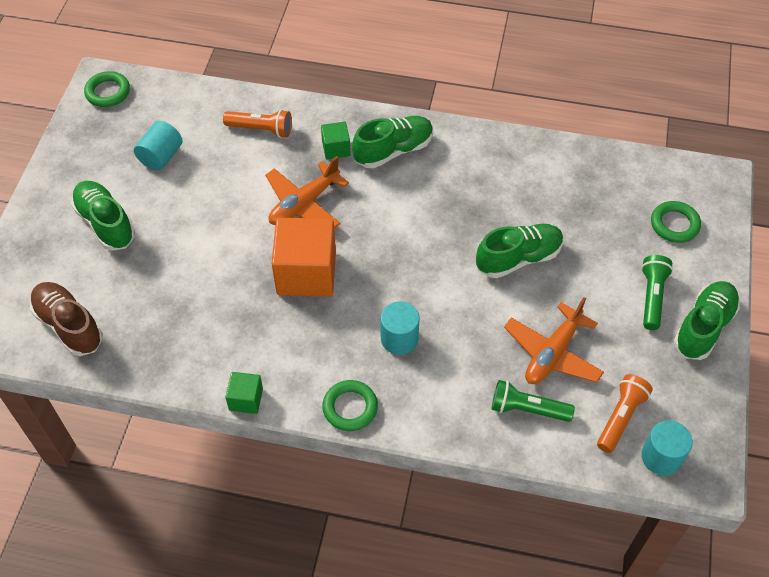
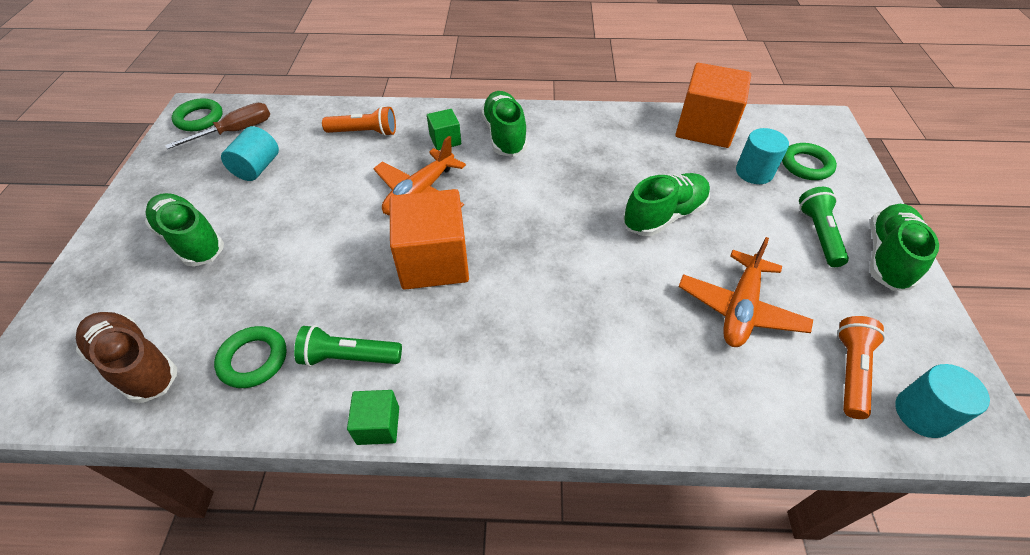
camera: 10 degrees left, 5 degrees down
(142, 112) = (236, 131): none -> brown screwdriver
(350, 408) = (517, 414): green ring -> green ring (253, 359)
(393, 151) = (504, 135): green shoe -> green shoe turned 60 degrees counterclockwise
(399, 339) = (558, 318): turquoise cylinder -> turquoise cylinder (754, 172)
(527, 409) = (737, 379): green flashlight -> green flashlight (349, 357)
(592, 168) = (705, 128): none -> orange cube

